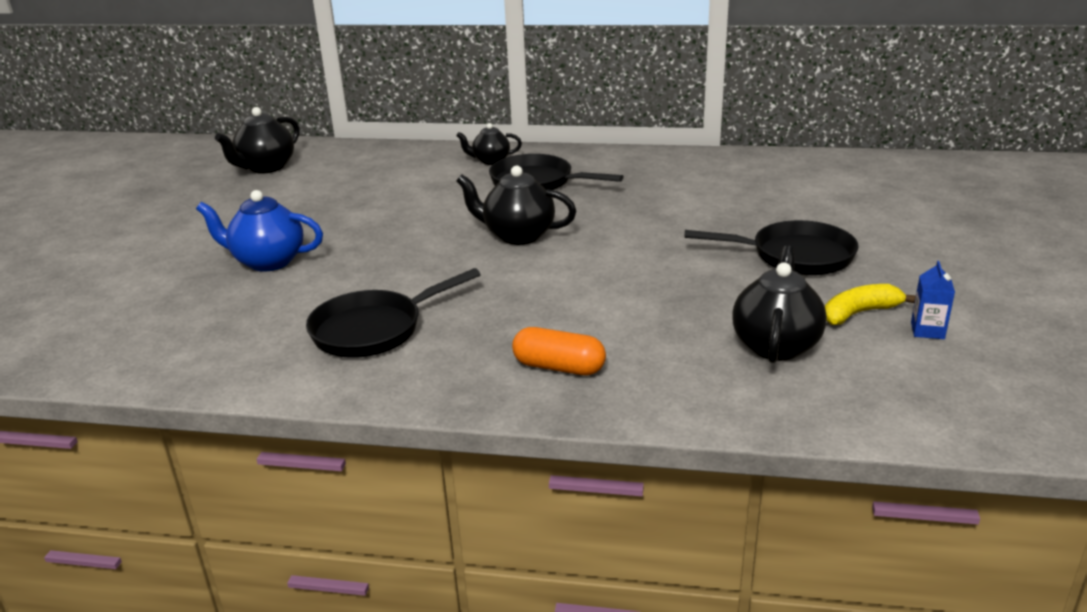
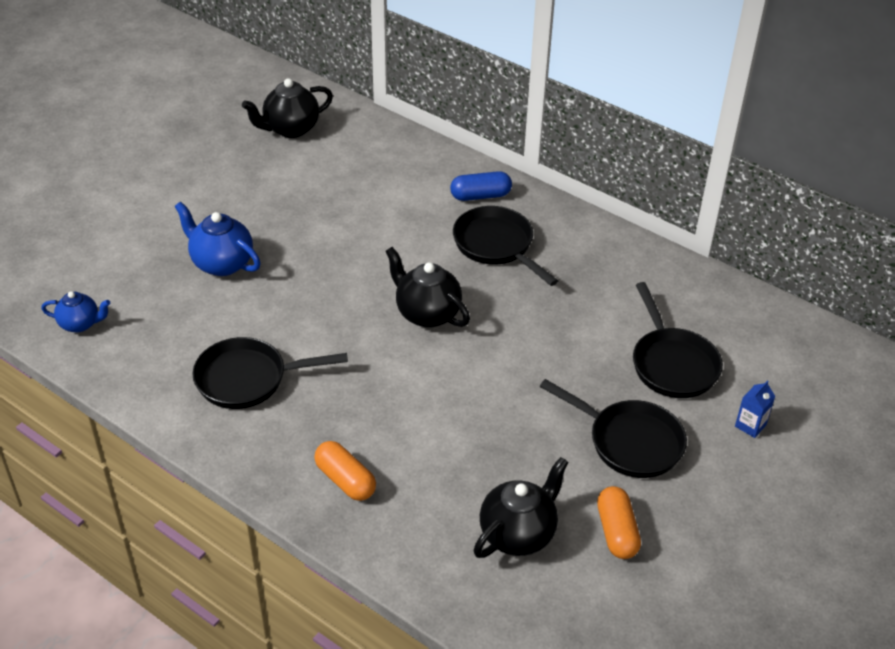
camera: 25 degrees right, 15 degrees up
(128, 349) = (80, 324): none -> blue teapot
(490, 161) = (480, 196): black teapot -> blue capsule
(769, 204) = (672, 364): none -> black pan
(859, 313) = (616, 532): yellow banana -> orange capsule
(927, 330) = (651, 576): blue carton -> blue carton (750, 425)

